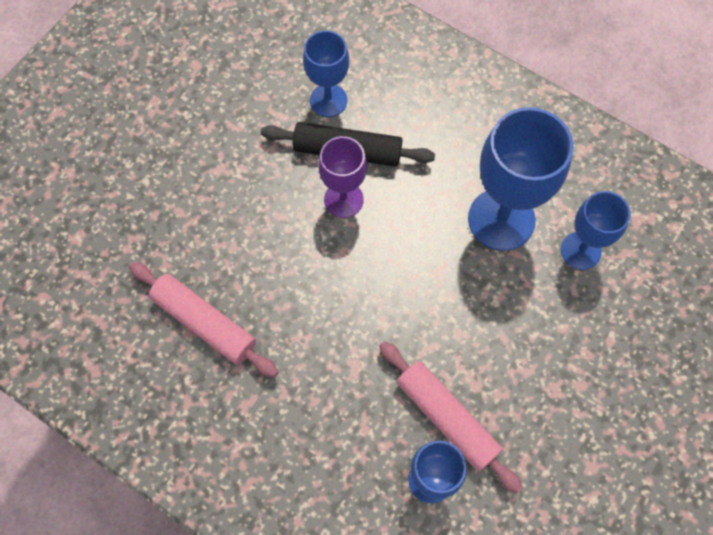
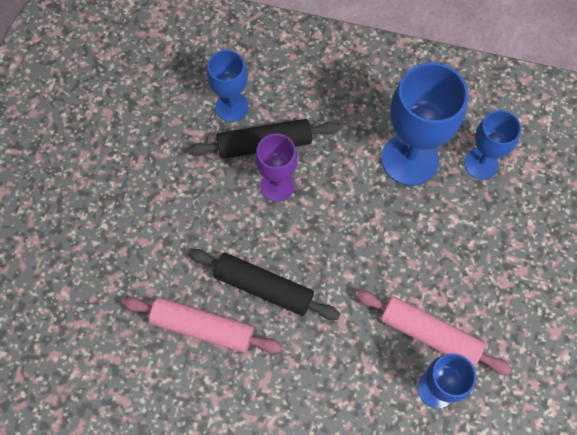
camera: 20 degrees left, 0 degrees up
(285, 303) = (263, 287): none -> black rolling pin

